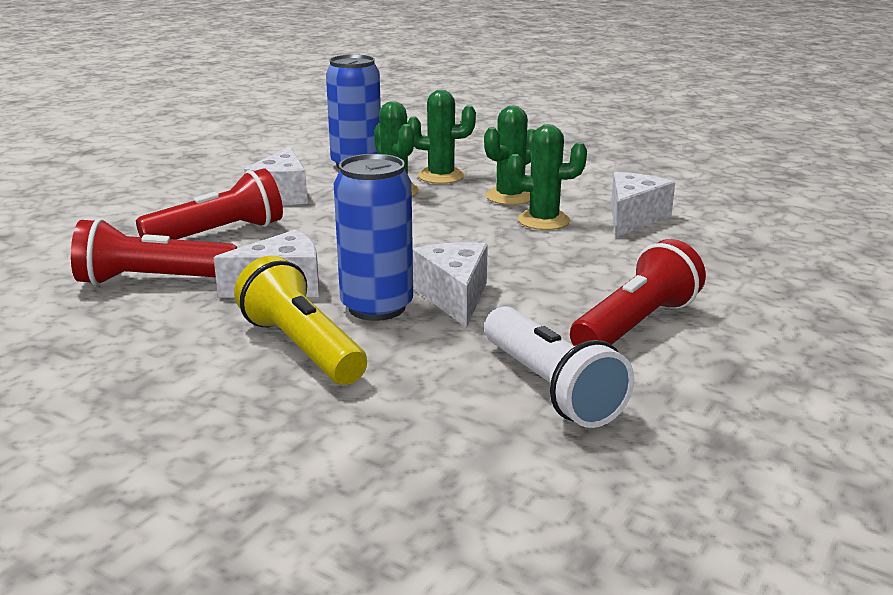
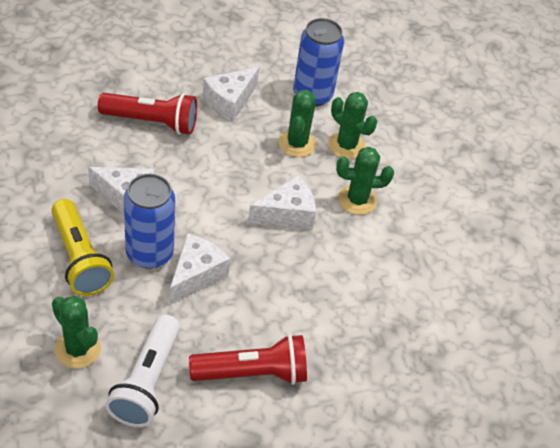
camera: 35 degrees right, 25 degrees up
(152, 281) = (76, 146): red flashlight -> none
(302, 347) = (80, 258): yellow flashlight -> yellow flashlight turned 150 degrees clockwise
(543, 220) = (341, 241): green cactus -> green cactus (77, 349)
(633, 218) = (399, 280): white cheese -> white cheese (287, 214)

